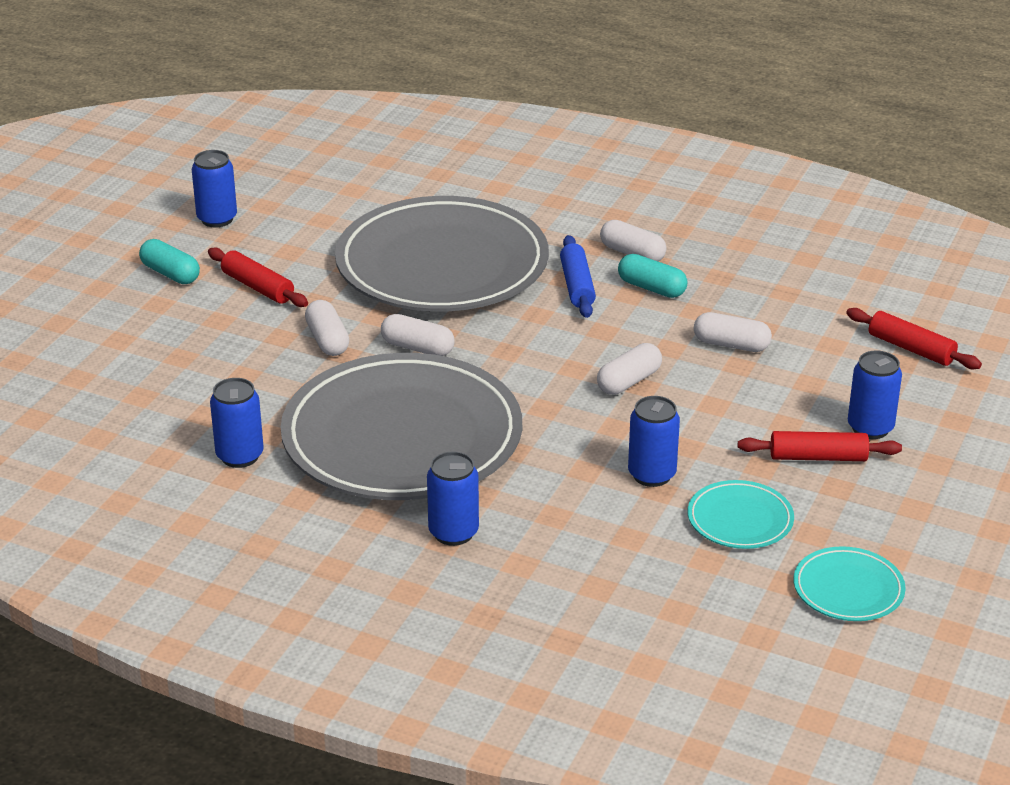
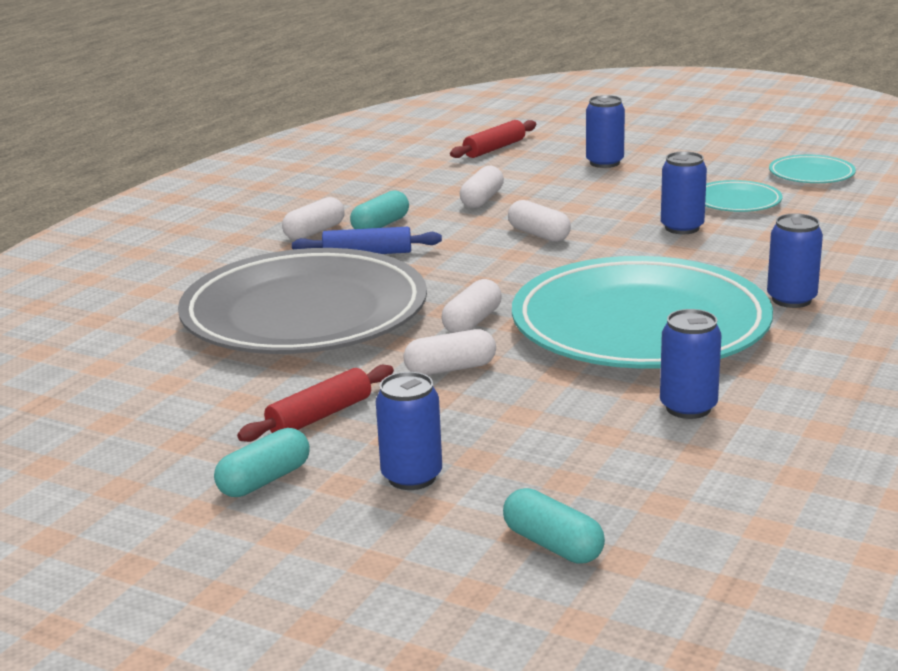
camera: 85 degrees left, 10 degrees down
(60, 389) = (553, 544): none -> turquoise capsule
(217, 219) = (127, 454): blue can -> blue can (412, 477)
(402, 437) = (640, 325): grey plate -> turquoise plate
(818, 457) = (647, 178): red rolling pin -> none

